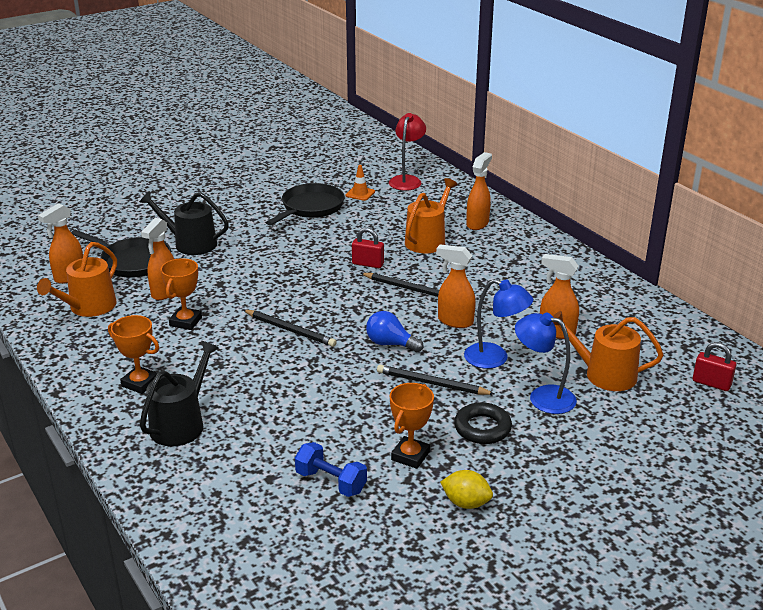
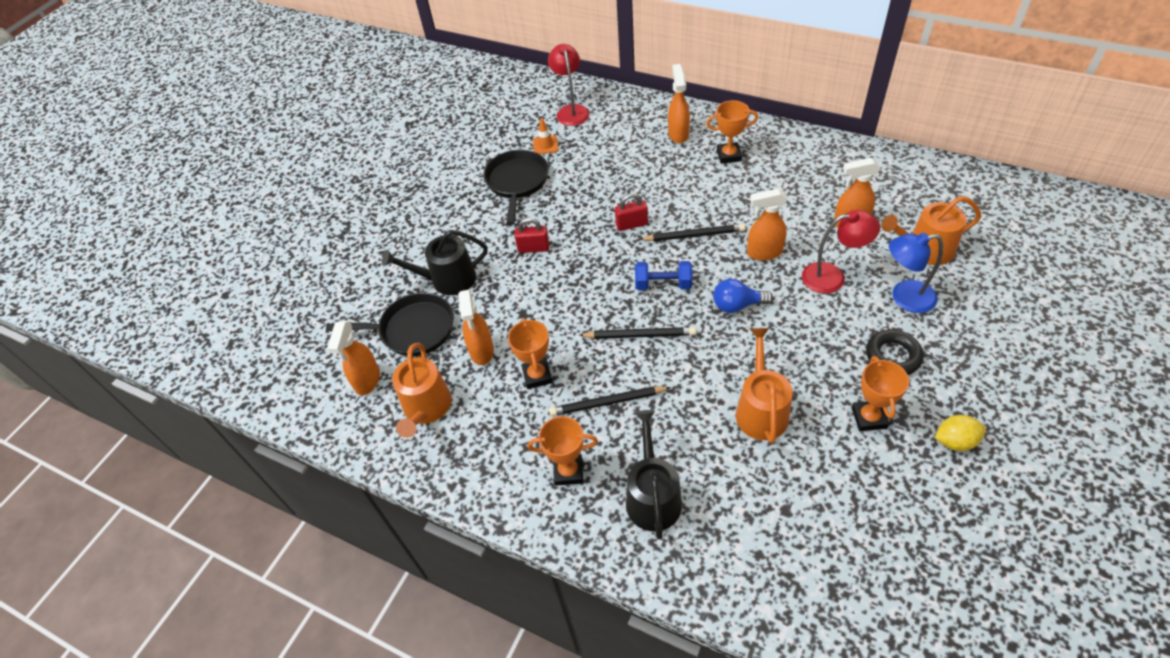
camera: 25 degrees left, 20 degrees up
(331, 482) = (837, 484): blue dumbbell -> blue dumbbell (663, 285)
(427, 240) = (655, 173): orange watering can -> orange watering can (761, 410)
(432, 384) = (811, 330): black pencil -> black pencil (607, 403)
(495, 358) = (832, 276): blue lamp -> red lamp
(504, 251) = (729, 155): none -> orange trophy
(711, 383) = (1003, 218): red padlock -> red padlock (533, 248)

